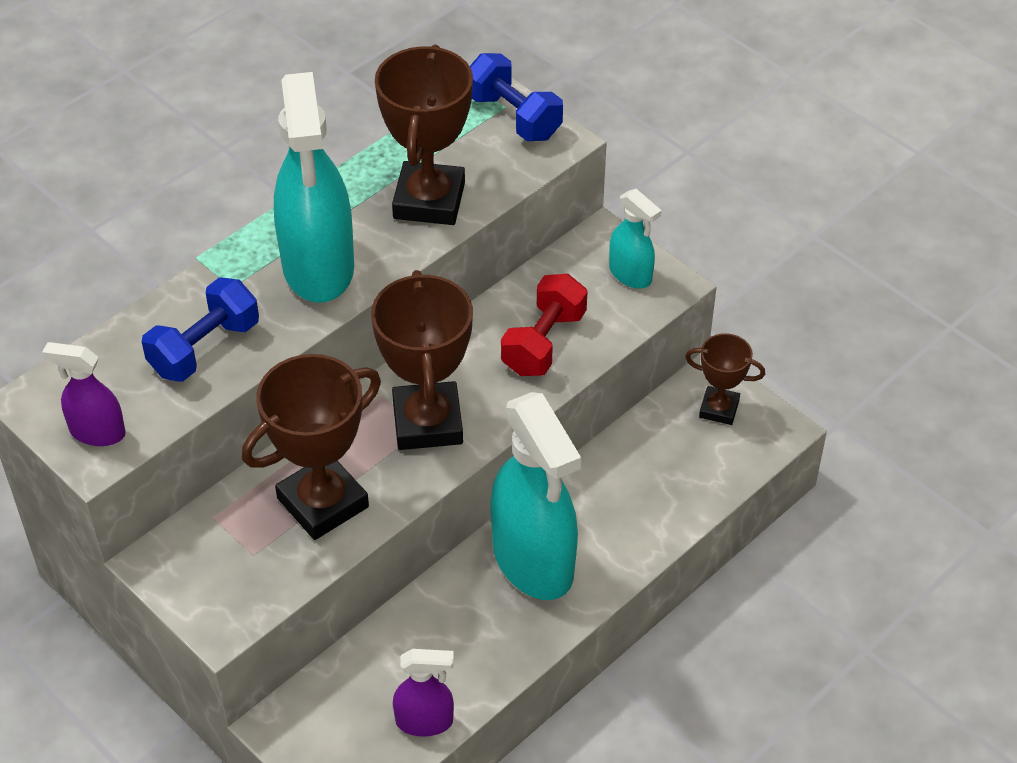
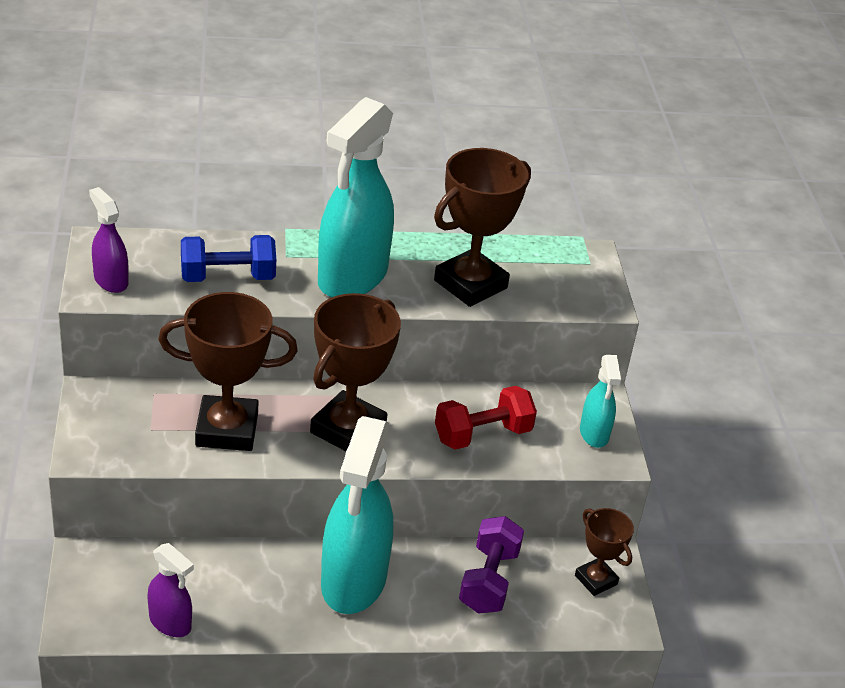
camera: 35 degrees right, 10 degrees down
(513, 117) = (589, 272): blue dumbbell -> none
(639, 475) = (488, 580): none -> purple dumbbell

